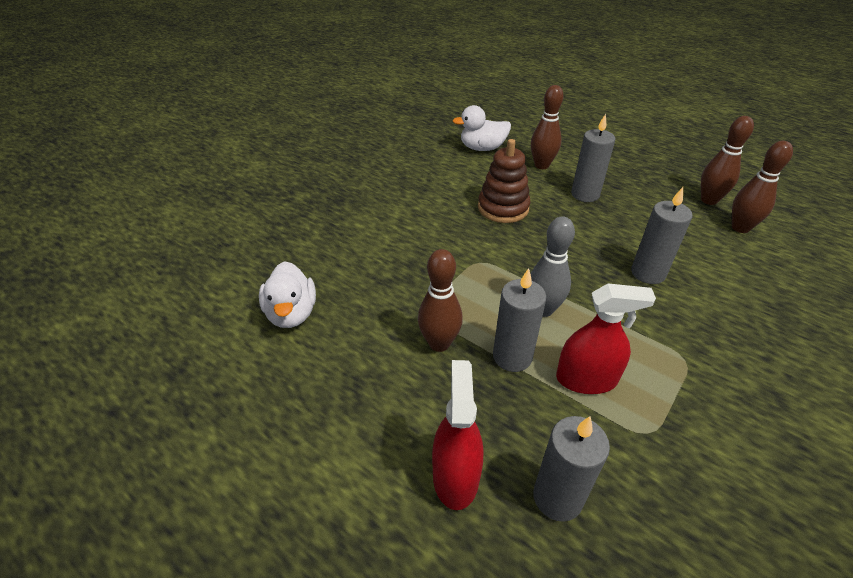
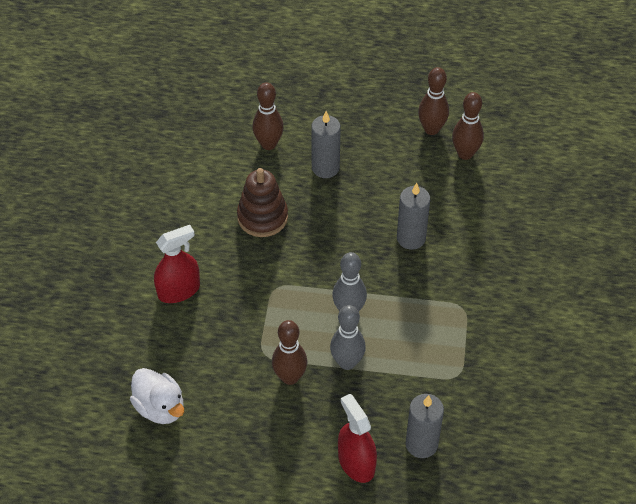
camera: 30 degrees left, 10 degrees up
(482, 148) = (198, 143): white duck -> none
(512, 357) = (347, 362): grey candle -> grey bowling pin
(586, 379) = (404, 355): red spray bottle -> red spray bottle (179, 290)

